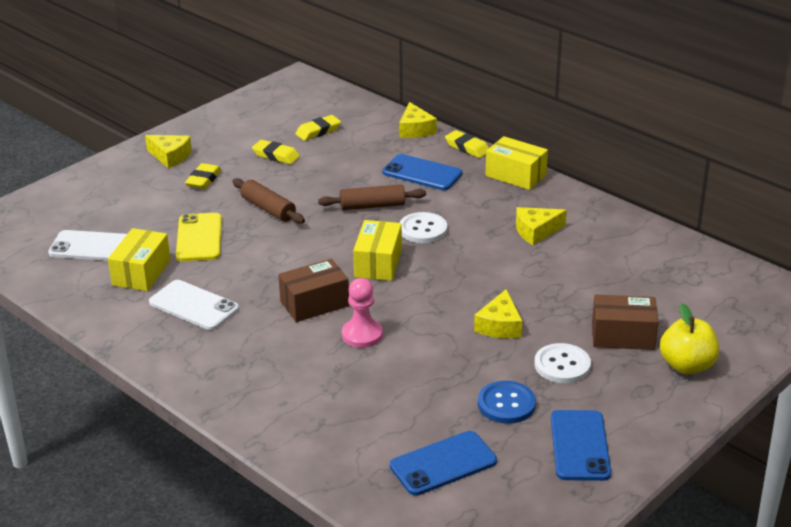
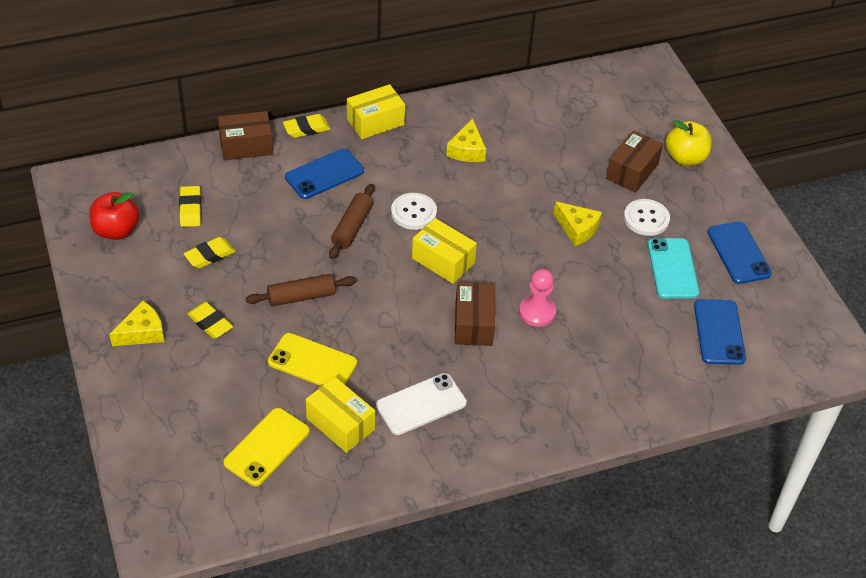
camera: 65 degrees left, 15 degrees up
(92, 247) = (267, 447): white phone -> yellow phone
(265, 111) = (116, 230): none -> red apple
(415, 129) = (246, 146): yellow cheese -> brown box
(506, 404) = (672, 269): blue button -> turquoise phone
(580, 446) = (738, 253): blue phone -> blue phone turned 45 degrees clockwise

